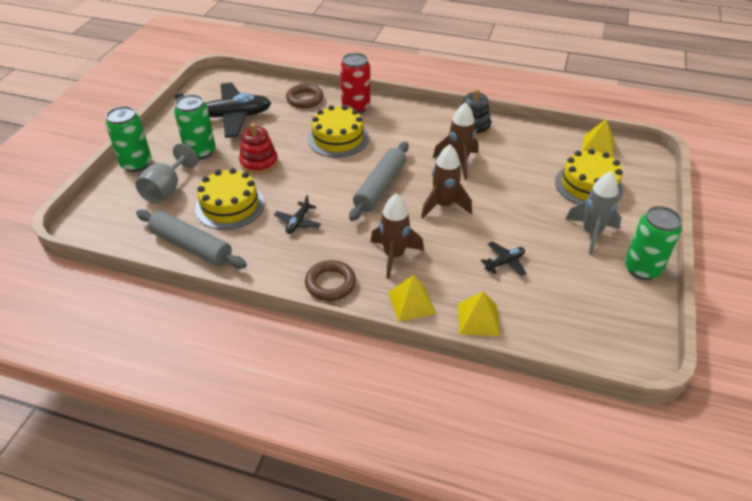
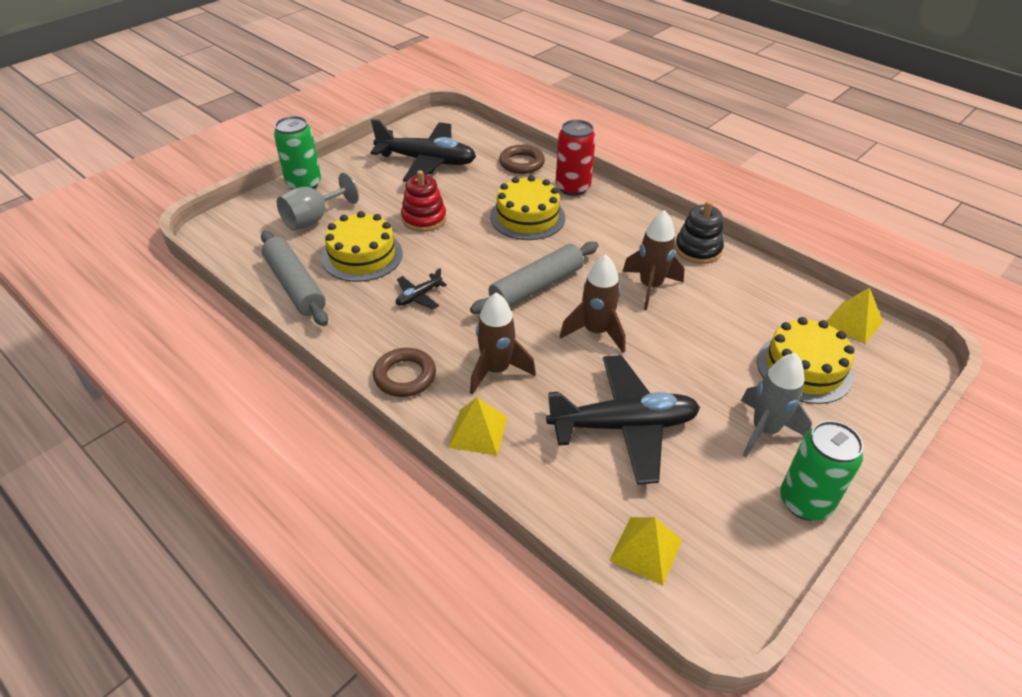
camera: 25 degrees right, 0 degrees up
(200, 152) = (373, 189): green can -> none
(478, 319) = (542, 481): yellow pyramid -> yellow pyramid (646, 550)
(504, 262) = (623, 426): black plane -> black plane, size x2.29

